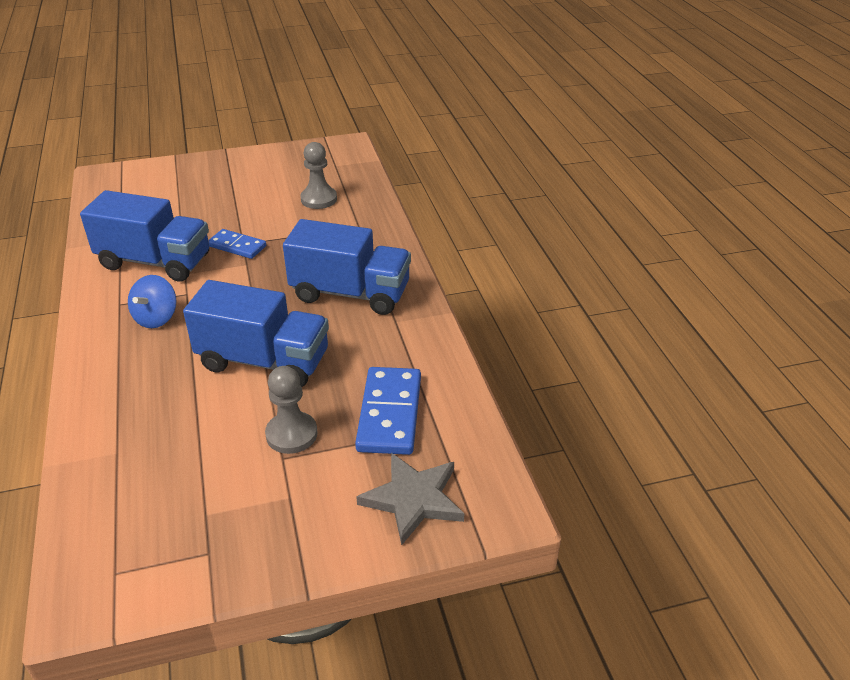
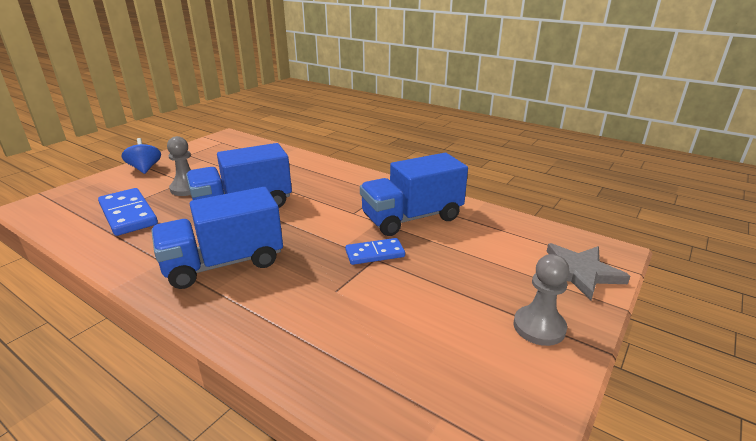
camera: 140 degrees right, 10 degrees down
(156, 318) = (347, 196): blue spinning top -> blue spinning top (145, 169)
(319, 199) = (377, 341): grey pawn -> grey pawn (539, 327)
(413, 499) = (90, 193): grey star -> grey star (579, 272)

